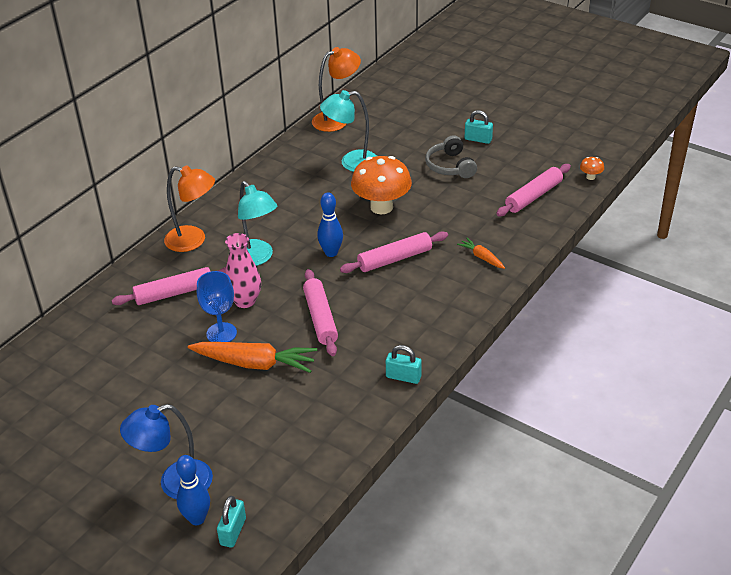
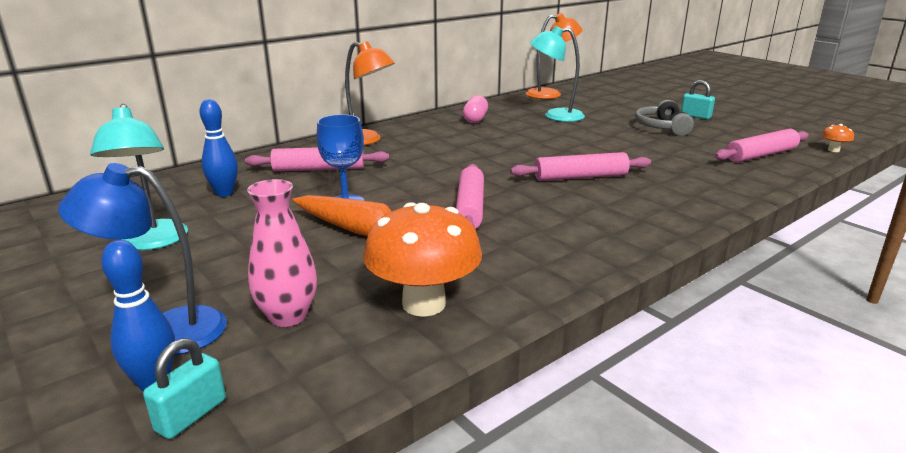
camera: 15 degrees right, 15 degrees down
(245, 301) = (390, 184): pink vase -> pink vase (288, 316)
(256, 258) = (423, 158): turquoise lamp -> turquoise lamp (153, 242)
(279, 184) = (475, 119): none -> pink capsule
(331, 253) = (507, 164): blue bowling pin -> blue bowling pin (224, 193)
(381, 207) = (577, 143): orange mushroom -> orange mushroom (424, 304)
(403, 377) = (558, 275): turquoise padlock -> none
(482, 257) = (692, 189): orange carrot -> none

